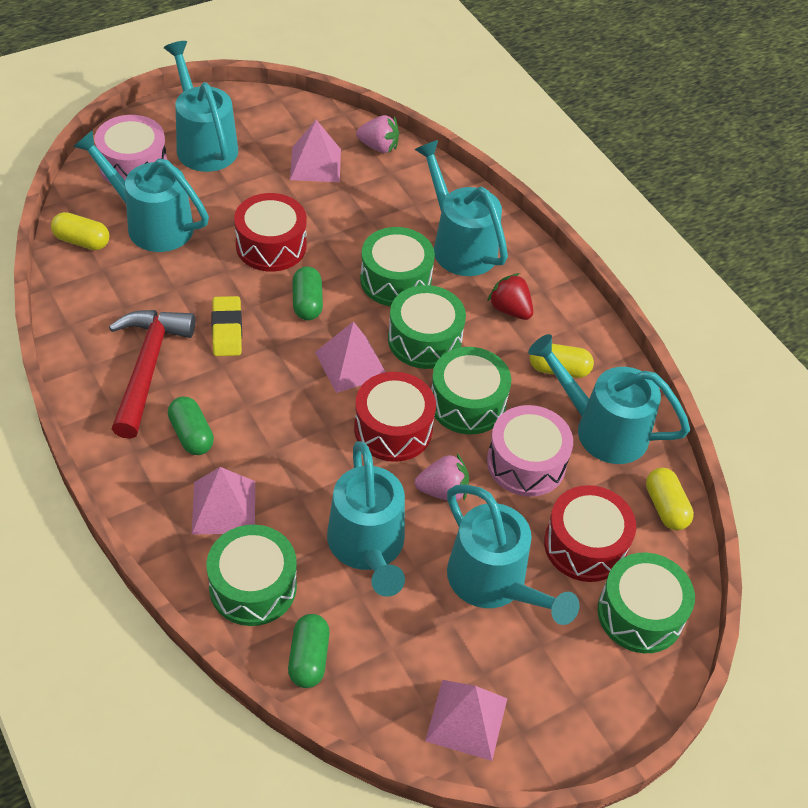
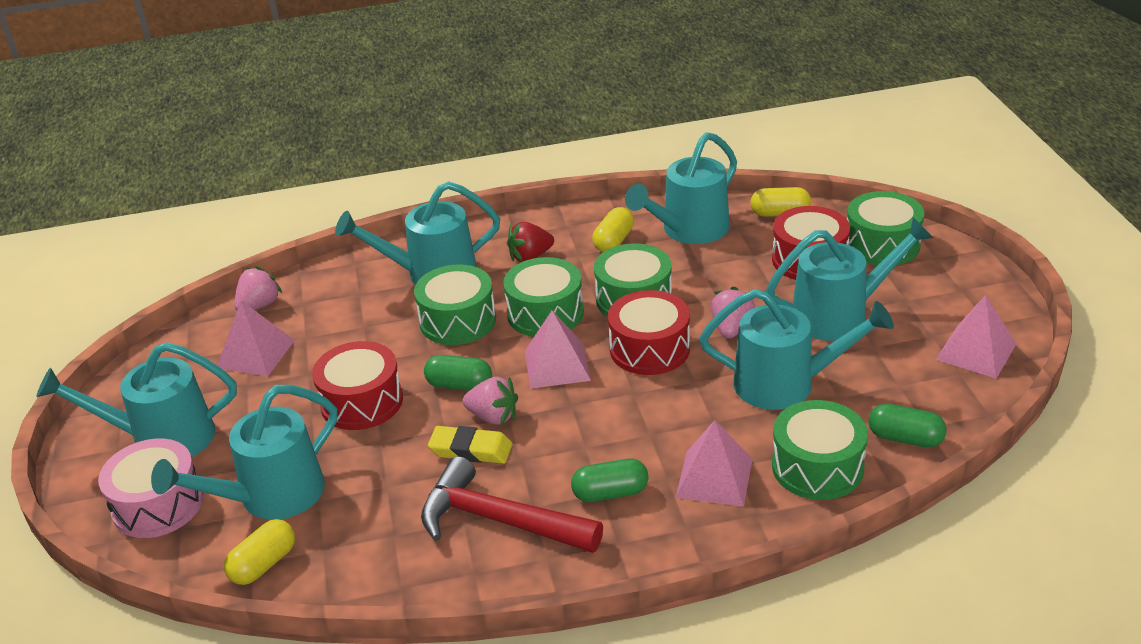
camera: 65 degrees left, 15 degrees down
(271, 335) = (493, 417): none -> pink strawberry
(526, 463) = (713, 276): pink drum -> none

